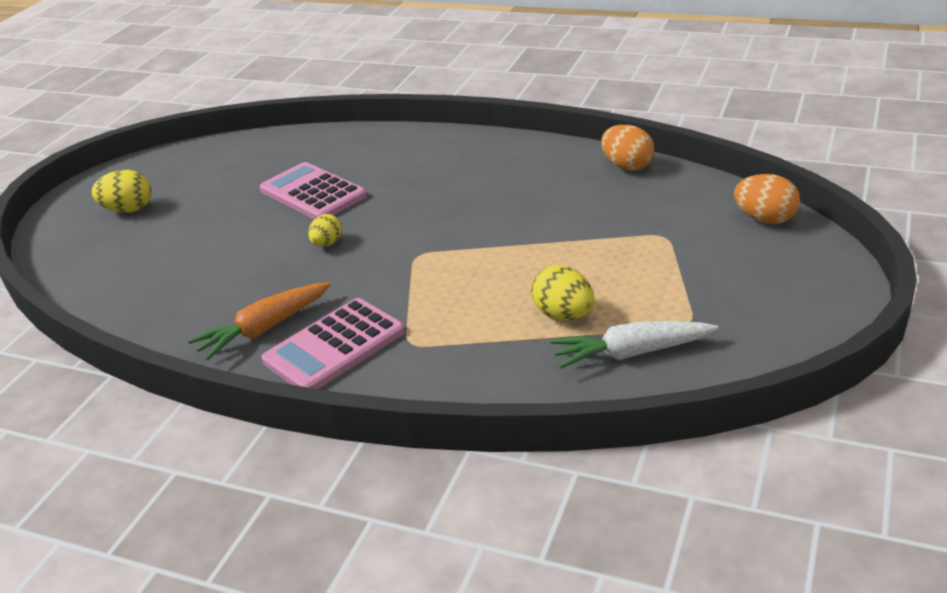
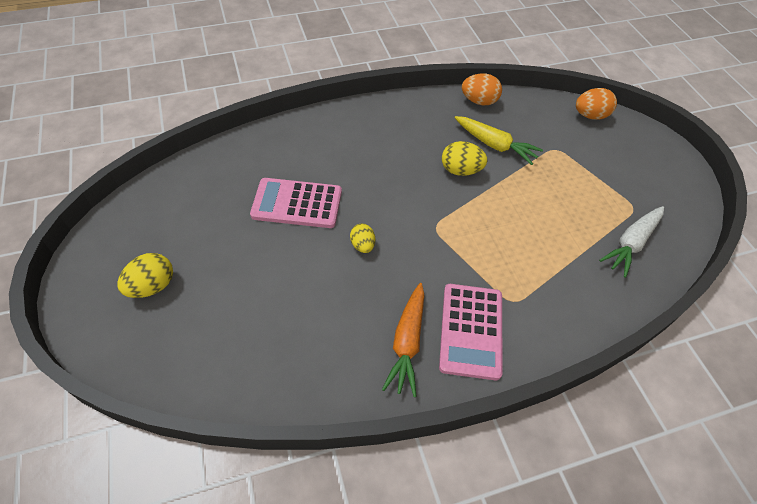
camera: 45 degrees left, 20 degrees up
(564, 315) = (570, 234): yellow egg -> yellow egg (460, 170)
(588, 210) = (495, 145): none -> yellow carrot

